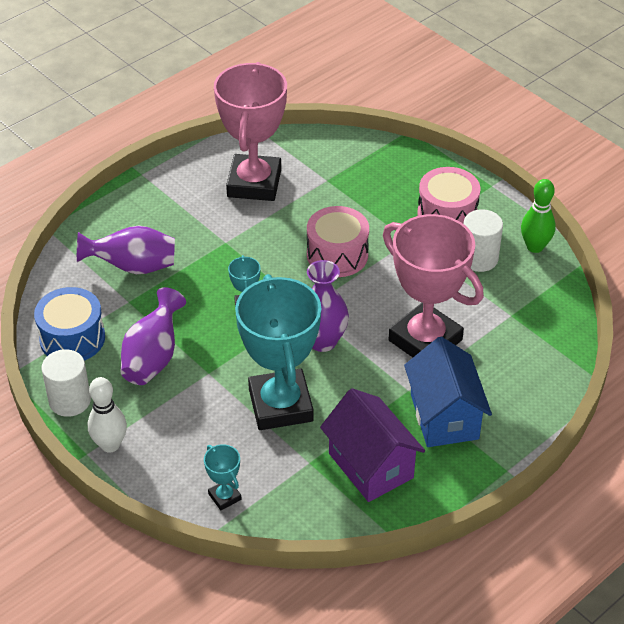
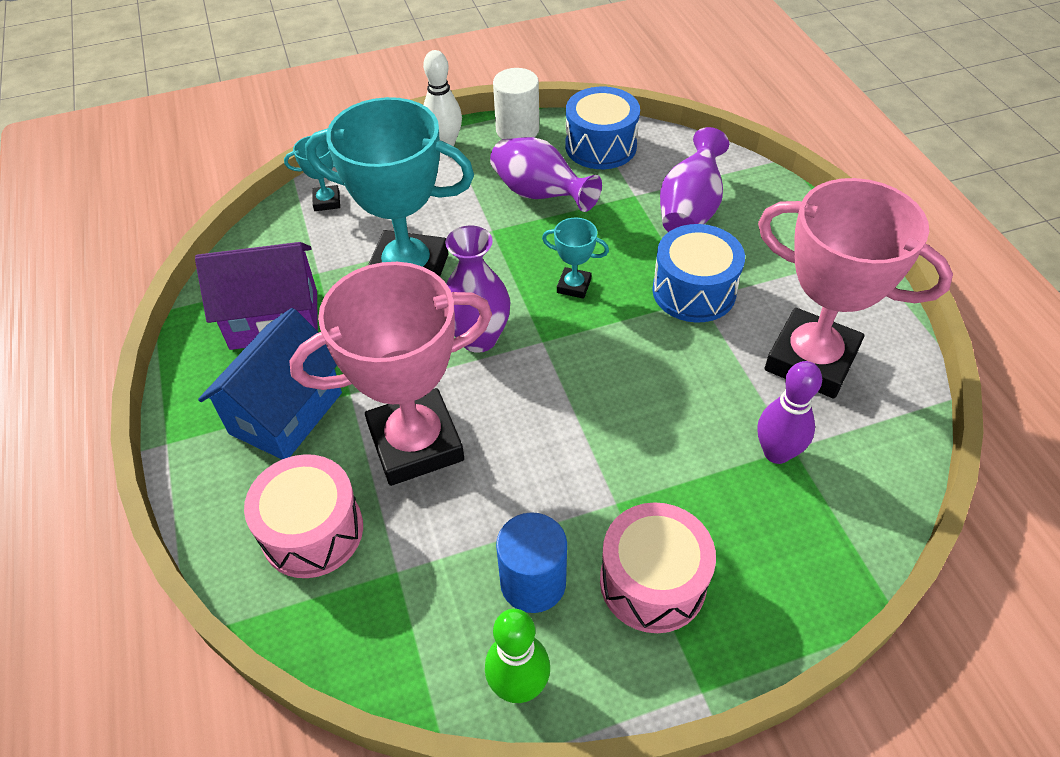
camera: 115 degrees right, 5 degrees up
(220, 246) = (694, 291): none -> blue drum
(334, 185) = (776, 453): none -> purple bowling pin
(337, 255) = (623, 404): pink drum -> pink drum (312, 531)
(444, 416) = (286, 413): blue house -> blue house turned 75 degrees counterclockwise
(479, 258) = (533, 582): white cylinder -> blue cylinder

